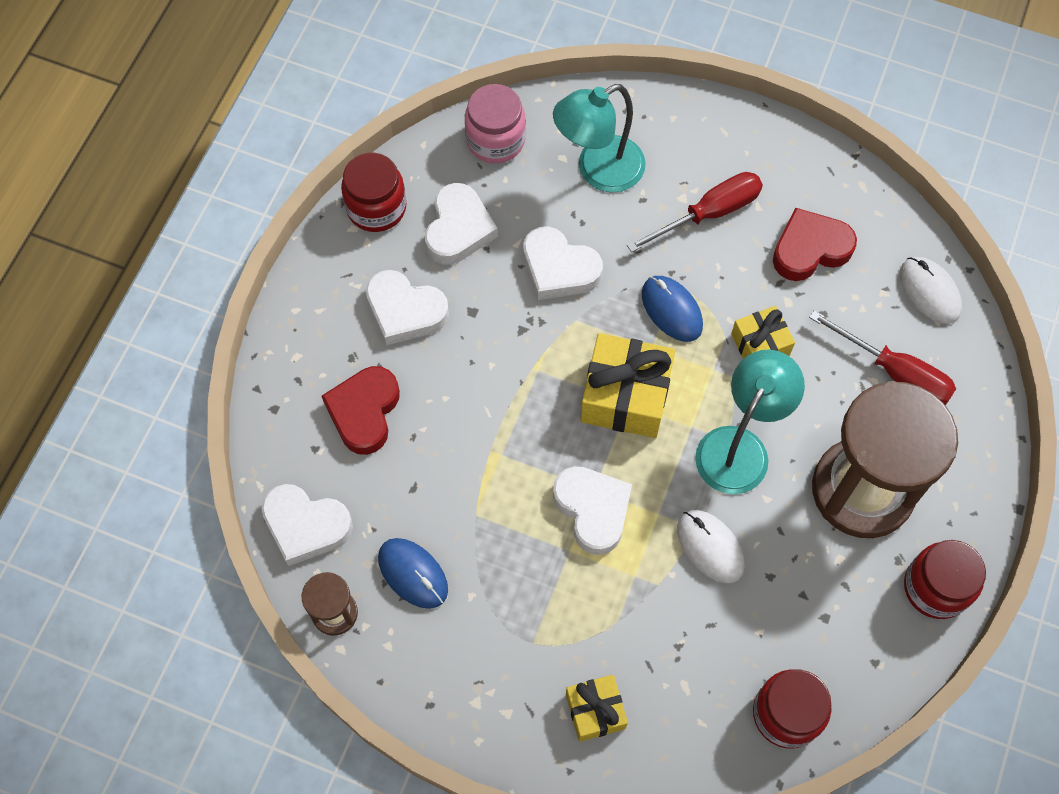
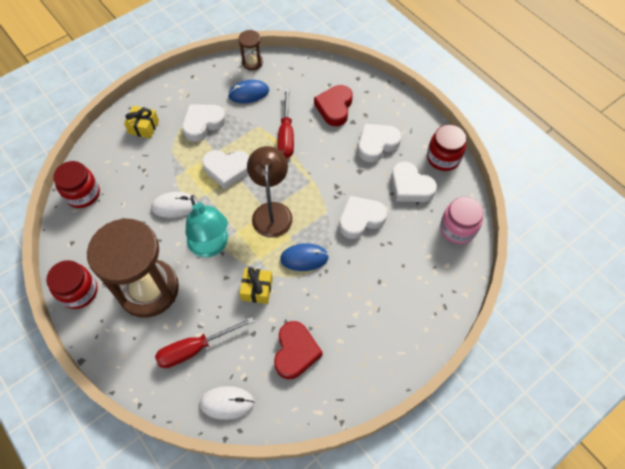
camera: 120 degrees right, 5 degrees down
(306, 526) = (296, 68): white heart -> white heart (203, 124)
(364, 412) = (334, 108): red heart -> red heart turned 120 degrees counterclockwise
(598, 171) = (410, 269): turquoise lamp -> none
(625, 396) = (272, 211): yellow gift -> brown lamp
(709, 213) = (350, 311): red screwdriver -> red screwdriver (286, 135)

